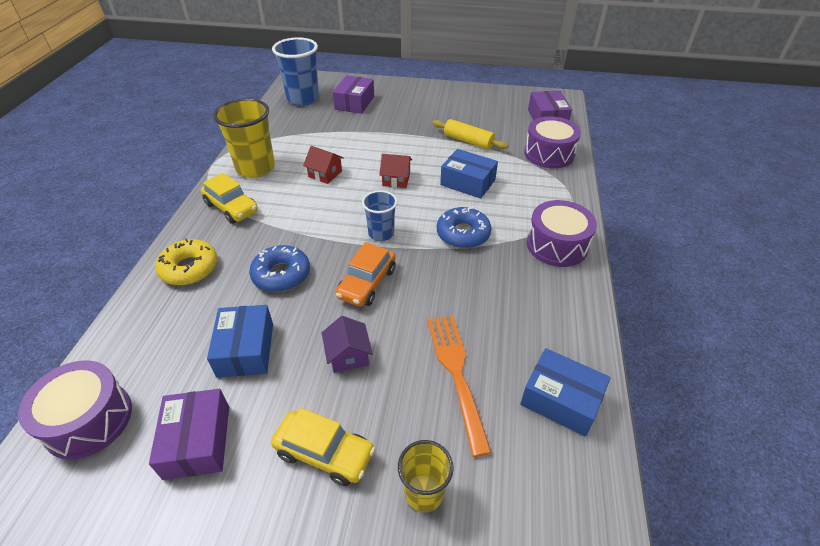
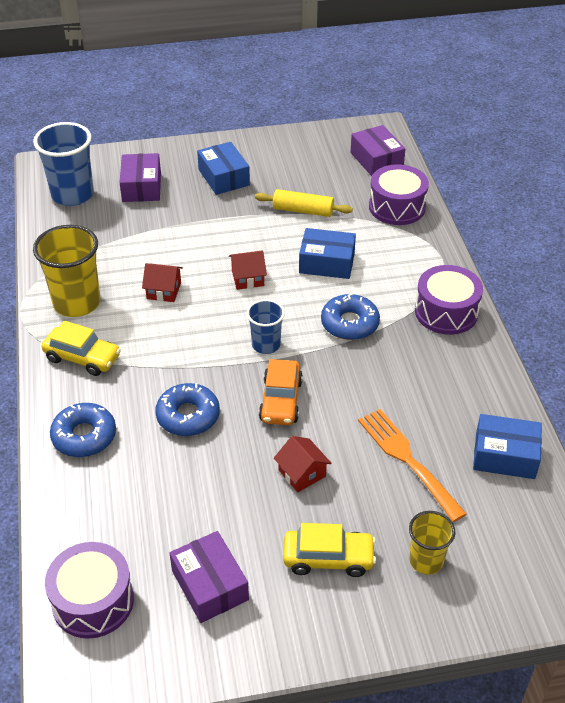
camera: 20 degrees left, 0 degrees up
(189, 268) = (84, 436): yellow donut -> blue donut
(245, 349) = (200, 497): blue box -> blue box (223, 177)
(348, 355) = (302, 473): purple house -> red house

